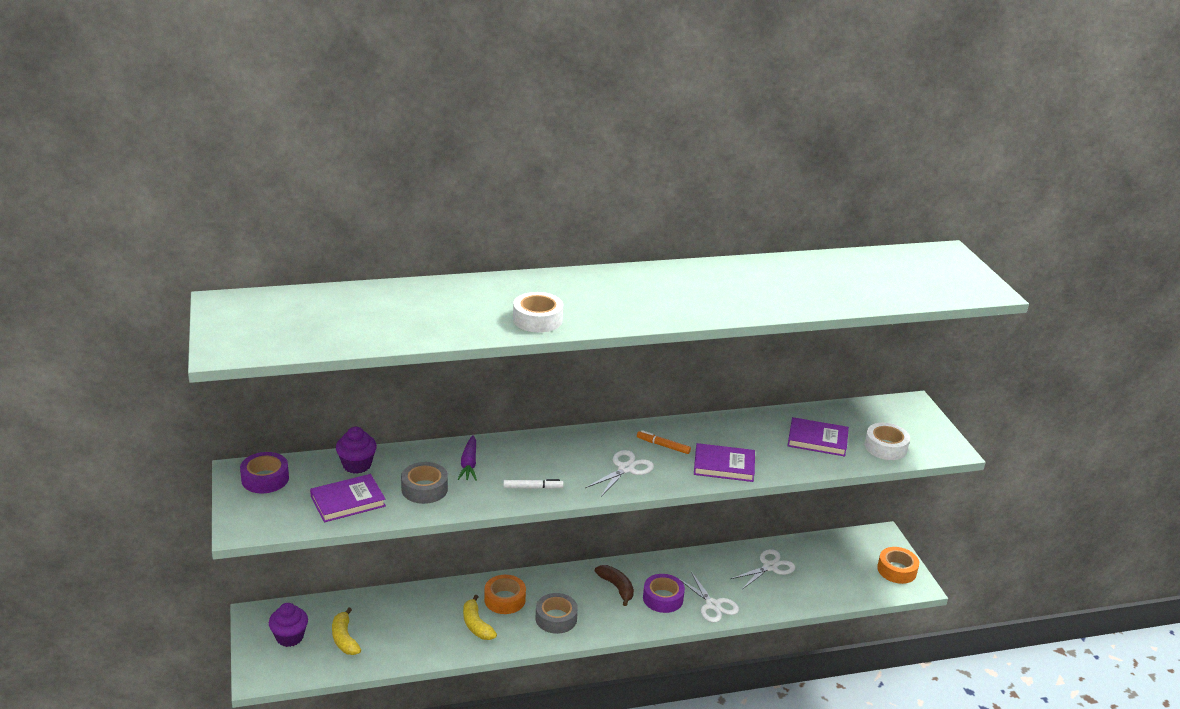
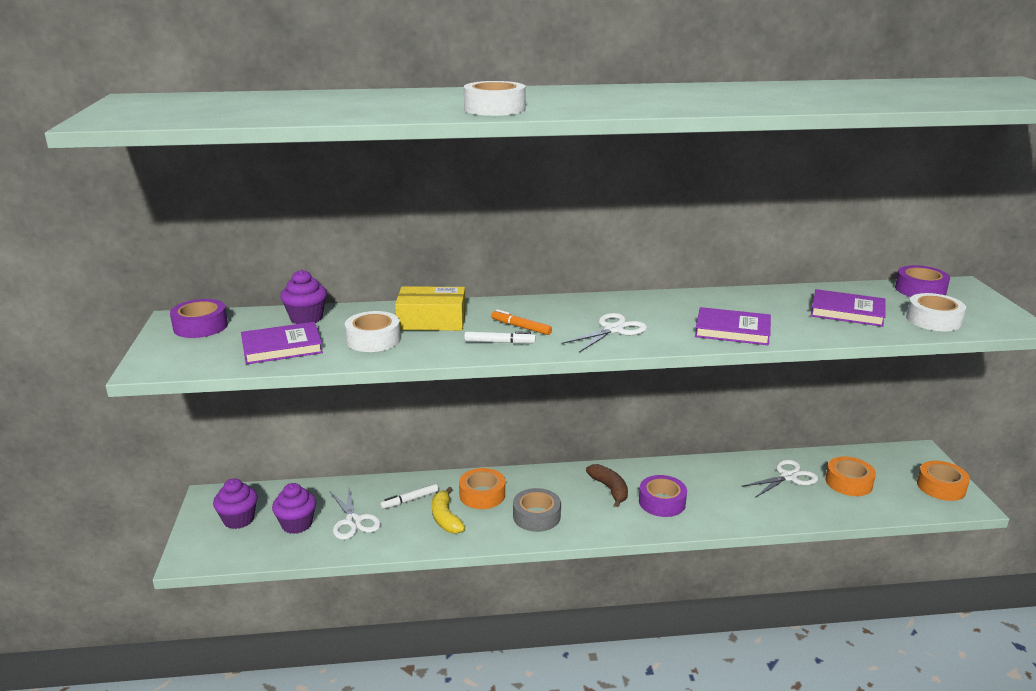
camera: 10 degrees right, 5 degrees down
(344, 639) = (297, 524): yellow banana -> purple cupcake
(424, 489) = (373, 340): grey tape -> white tape
(440, 608) = (409, 500): none -> white marker
(469, 464) = (432, 321): purple carrot -> yellow box
(663, 446) = (660, 312): orange marker -> orange marker (521, 327)
(713, 605) = (720, 512): white scissors -> white scissors (353, 521)
(820, 570) = (848, 482): none -> orange tape
(879, 410) = (920, 290): none -> purple tape

